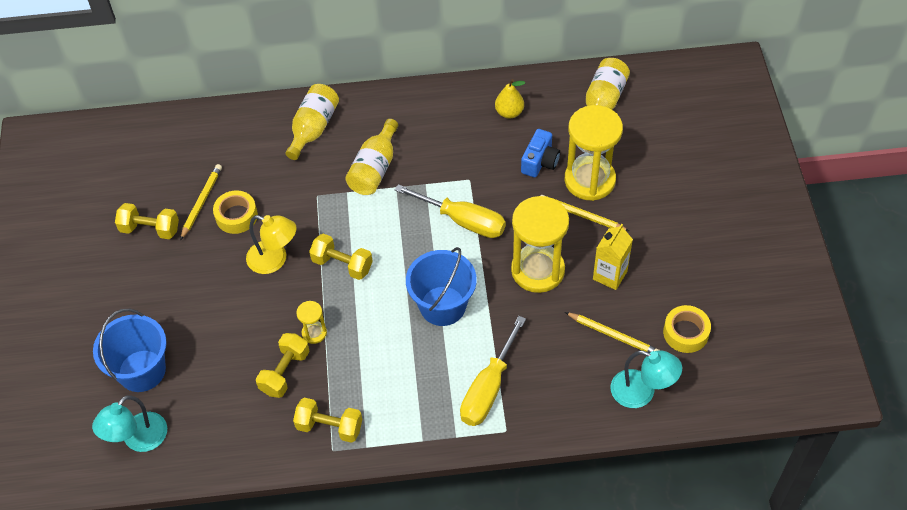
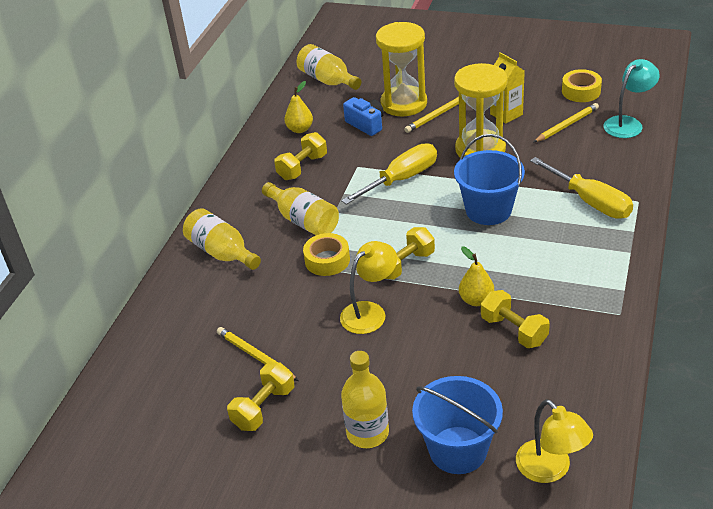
camera: 65 degrees left, 15 degrees down
(138, 440) = (550, 469): turquoise lamp -> yellow lamp
(143, 305) = (367, 433): none -> yellow bottle
(236, 216) = (294, 331): yellow tape -> yellow tape (327, 260)
(314, 333) = (476, 300): yellow hourglass -> yellow pear
(329, 427) = (592, 310): yellow dumbbell -> yellow dumbbell (302, 167)

